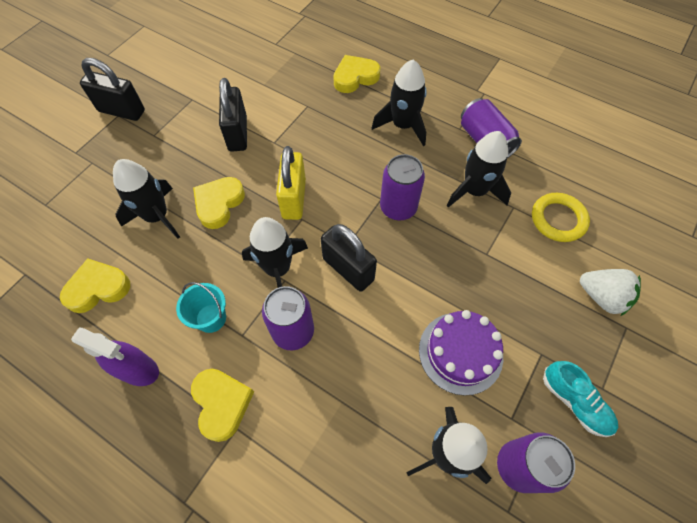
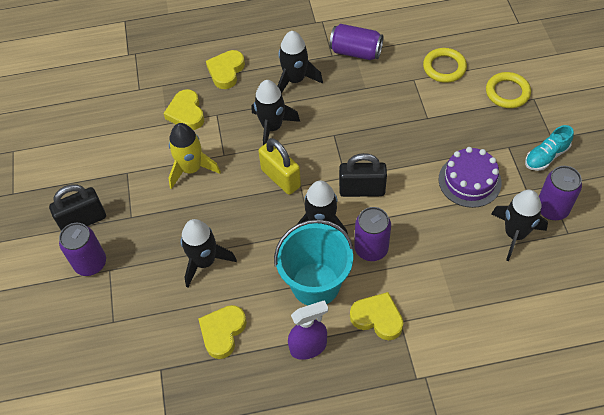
camera: 40 degrees left, 5 degrees down
(211, 318) = (315, 284): turquoise bucket -> turquoise bucket, size x1.96
(219, 204) = (236, 220): yellow heart -> yellow heart (186, 113)
(237, 134) = (191, 169): black padlock -> yellow rocket
(398, 208) = (350, 132): purple can -> purple can (90, 263)
(474, 191) = (382, 87): black rocket -> black rocket (272, 127)
(574, 402) = (546, 156): turquoise shoe -> turquoise shoe turned 135 degrees clockwise
(602, 297) = (507, 92): white strawberry -> yellow ring

